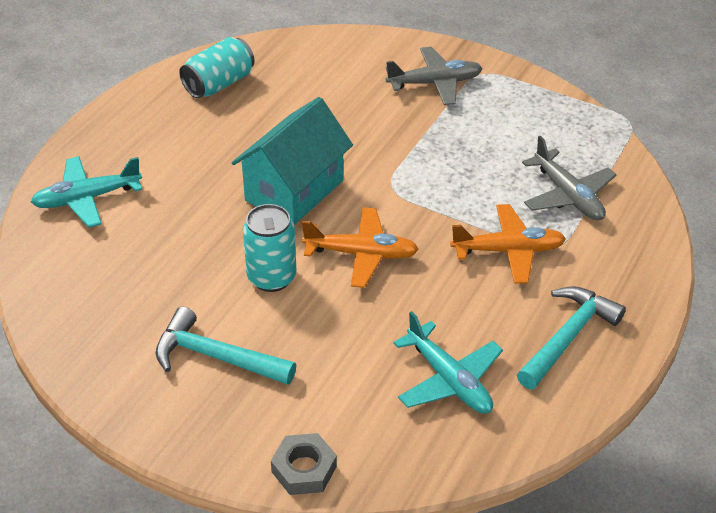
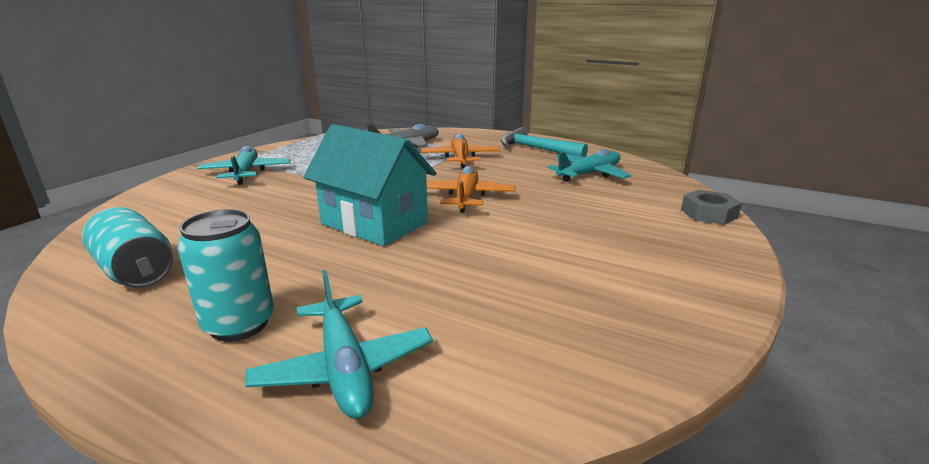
camera: 90 degrees left, 20 degrees down
(217, 357) = (616, 251): turquoise hammer -> none
(271, 277) = (500, 230): turquoise can -> turquoise can (239, 324)
(435, 83) = (246, 173): grey plane -> turquoise plane

